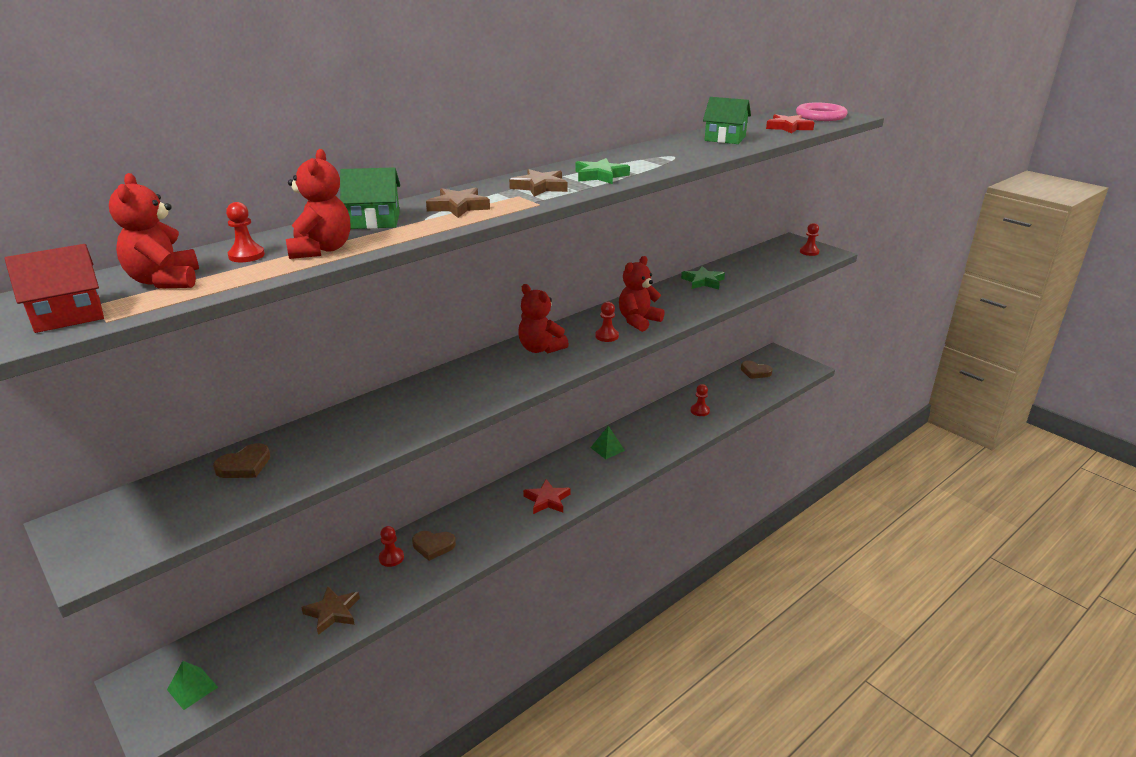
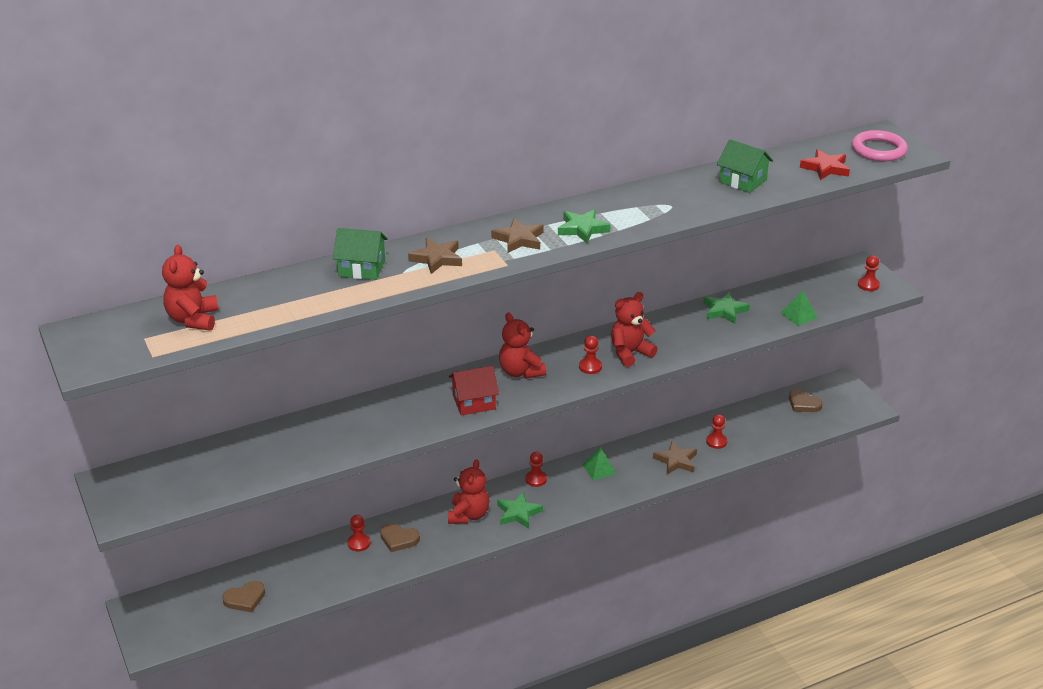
camera: 15 degrees right, 5 degrees up
(68, 315) = (128, 346): red house -> red house (474, 402)
(192, 688) = (178, 622): green pyramid -> green pyramid (798, 315)
(244, 465) = (237, 452): brown heart -> brown heart (245, 599)
(246, 255) = (254, 299): red pawn -> red pawn (536, 479)
(321, 250) = (311, 300): red teddy bear -> red teddy bear (468, 515)
(333, 612) = (298, 582): brown star -> brown star (676, 461)
(547, 500) = (518, 513): red star -> green star

